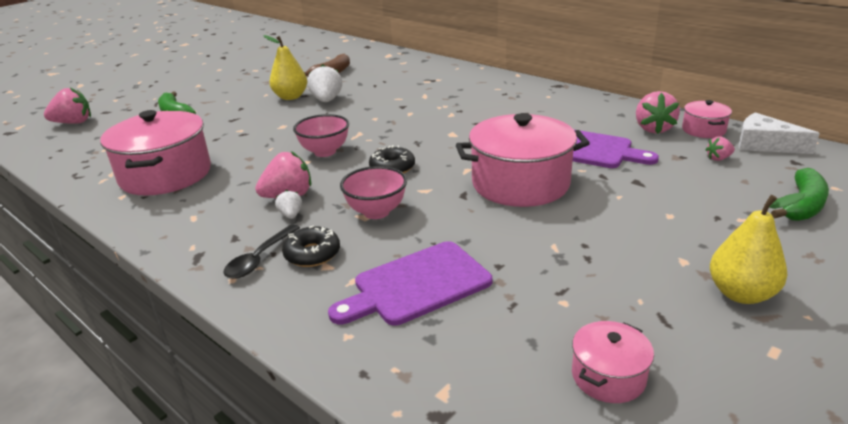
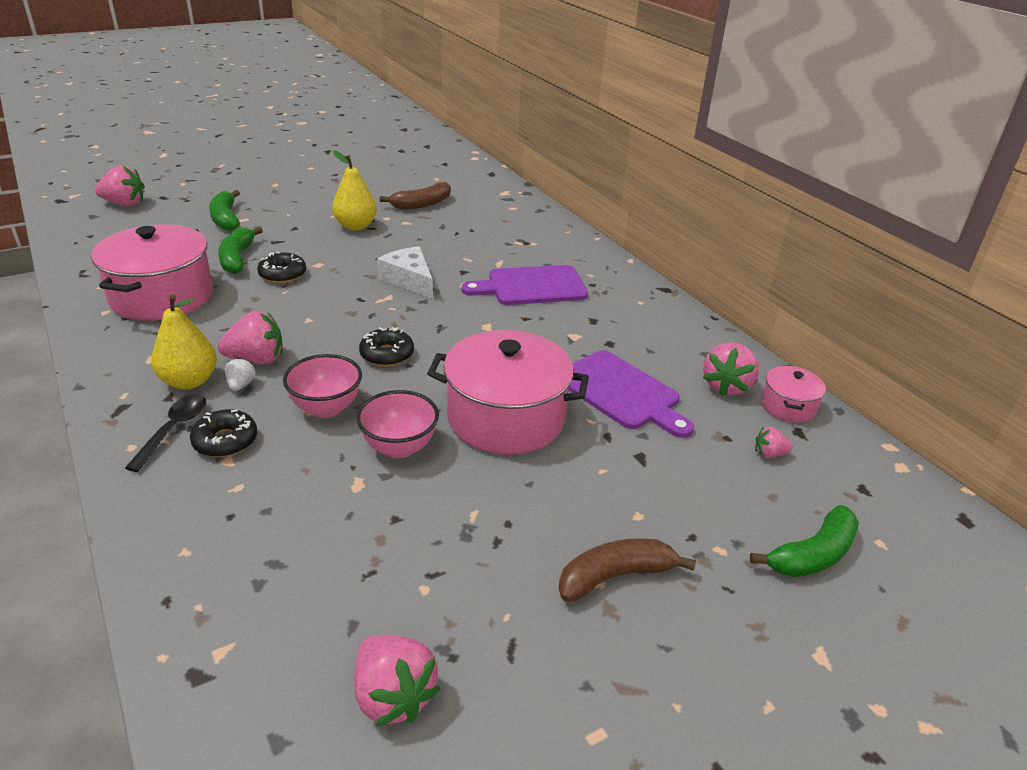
camera: 15 degrees right, 5 degrees up
(210, 136) = (237, 258): none -> green banana
(258, 138) = (282, 274): none -> black donut
(260, 258) = (173, 430): black spoon -> black spoon turned 150 degrees clockwise
(325, 152) = (335, 312): pink bowl -> pink bowl (399, 447)
(326, 100) = (389, 241): white strawberry -> none
(416, 285) = (295, 514): purple cutting board -> purple cutting board (531, 286)
(608, 376) = (393, 696): pink pot -> pink strawberry
(690, 254) = (615, 576): none -> brown banana
(741, 294) = (626, 648): yellow pear -> yellow pear (189, 381)
(764, 144) = (847, 451): white cheese -> white cheese (409, 280)

